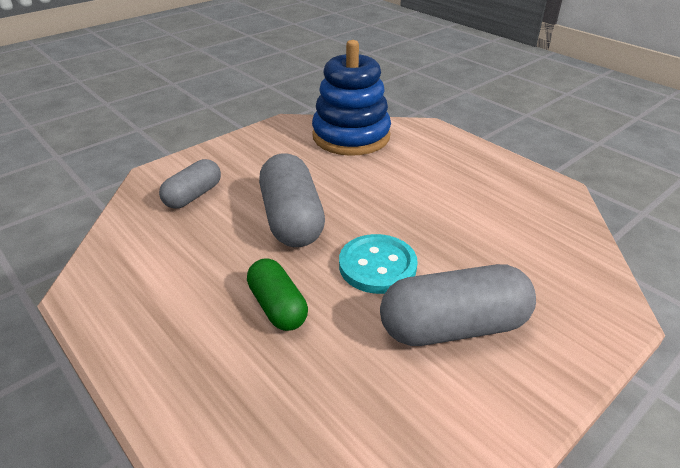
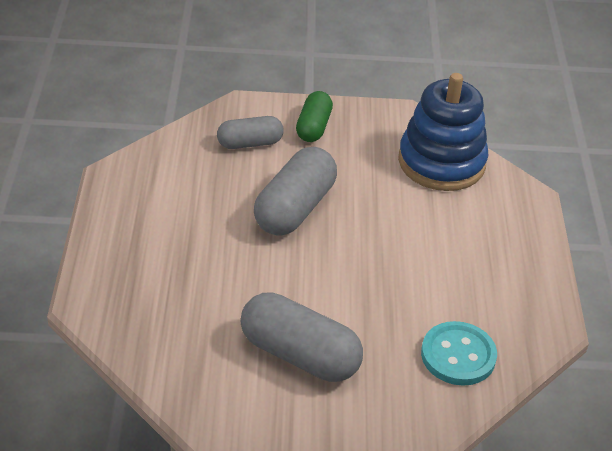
camera: 40 degrees right, 5 degrees up
(277, 306) = (210, 264): green capsule -> green capsule (313, 127)
(377, 266) = (307, 283): turquoise button -> turquoise button (458, 355)

